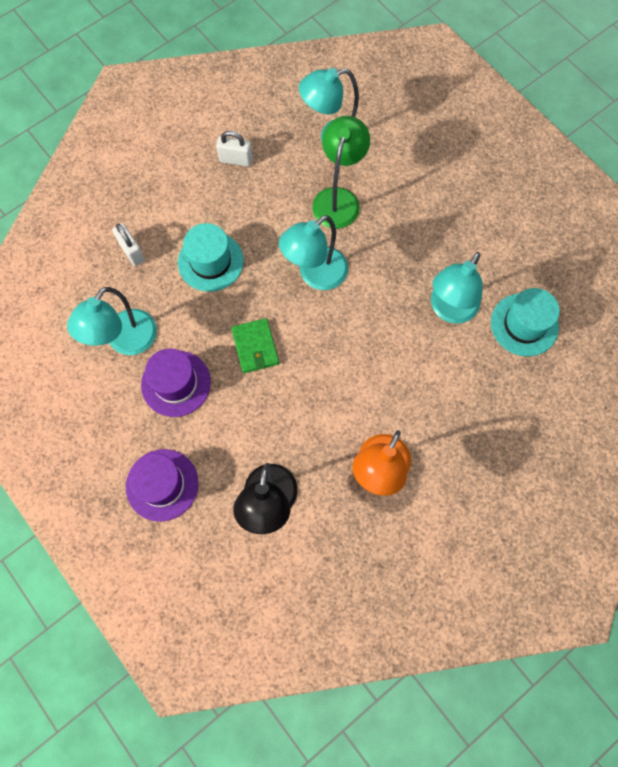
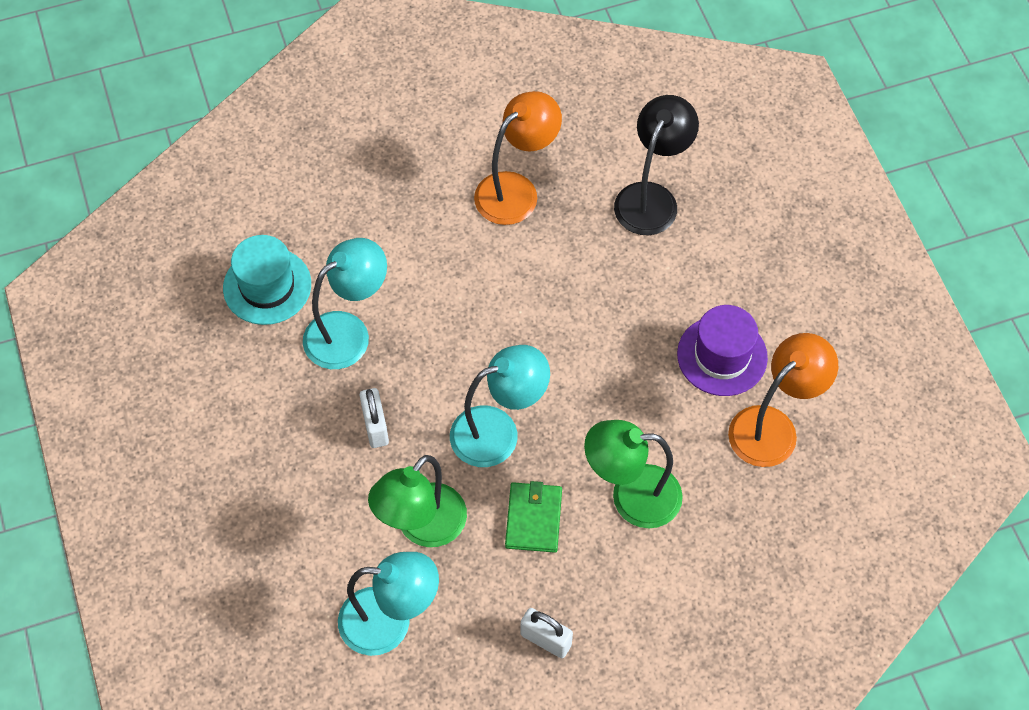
camera: 160 degrees left, 10 degrees down
(126, 341) = (773, 427): turquoise lamp -> orange lamp
(132, 252) = (736, 546): white padlock -> white padlock (375, 426)
(162, 485) = (768, 252): purple hat -> none
(210, 261) = (631, 496): turquoise hat -> green lamp
(255, 347) = (609, 367): green wallet -> green wallet (533, 519)

